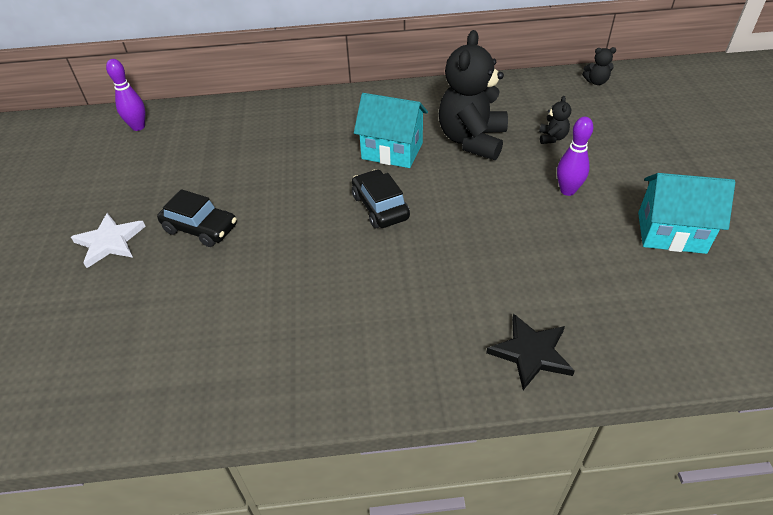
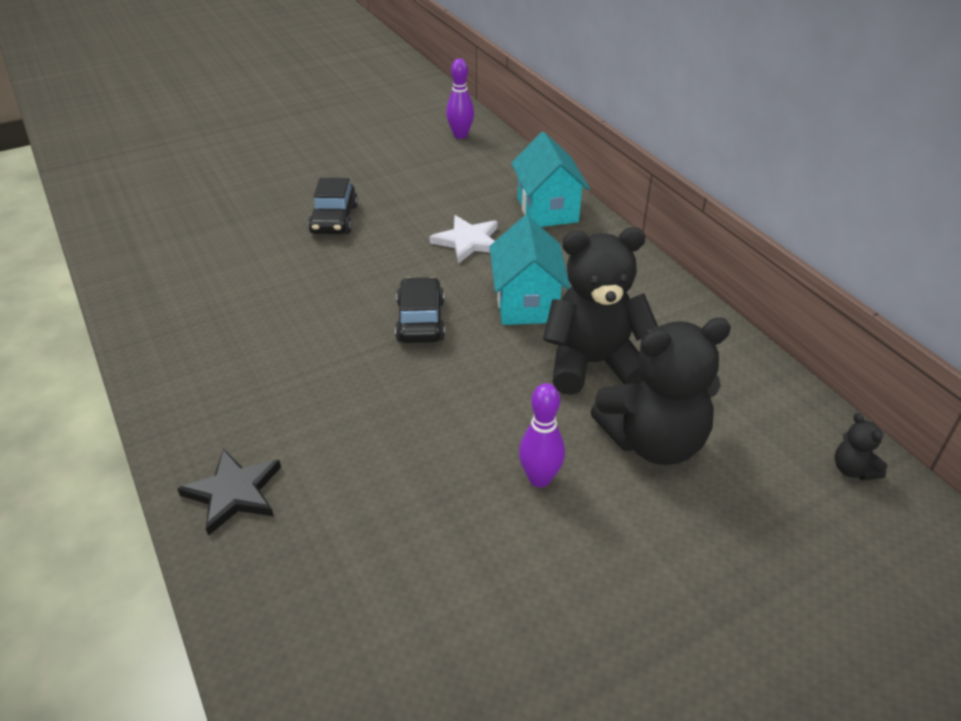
camera: 65 degrees right, 5 degrees down
(110, 242) = (297, 181): white star -> white star (468, 241)
(380, 207) = (420, 321): black car -> black car turned 45 degrees counterclockwise
(552, 138) = (654, 442): black teddy bear -> black teddy bear, size x2.42
(671, 232) = (505, 612): turquoise house -> turquoise house (547, 210)

